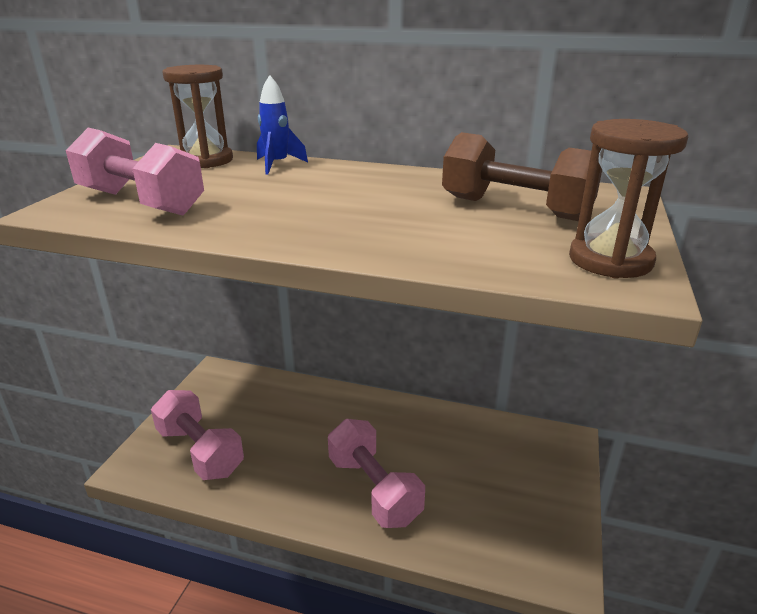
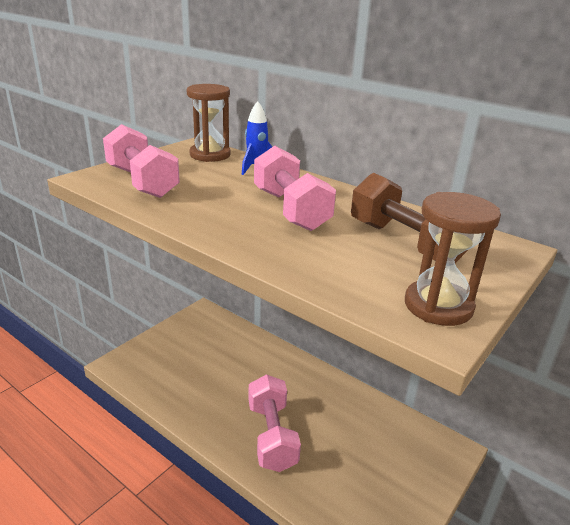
camera: 20 degrees right, 0 degrees up
(200, 451) = (165, 367): pink dumbbell -> pink dumbbell (290, 210)

